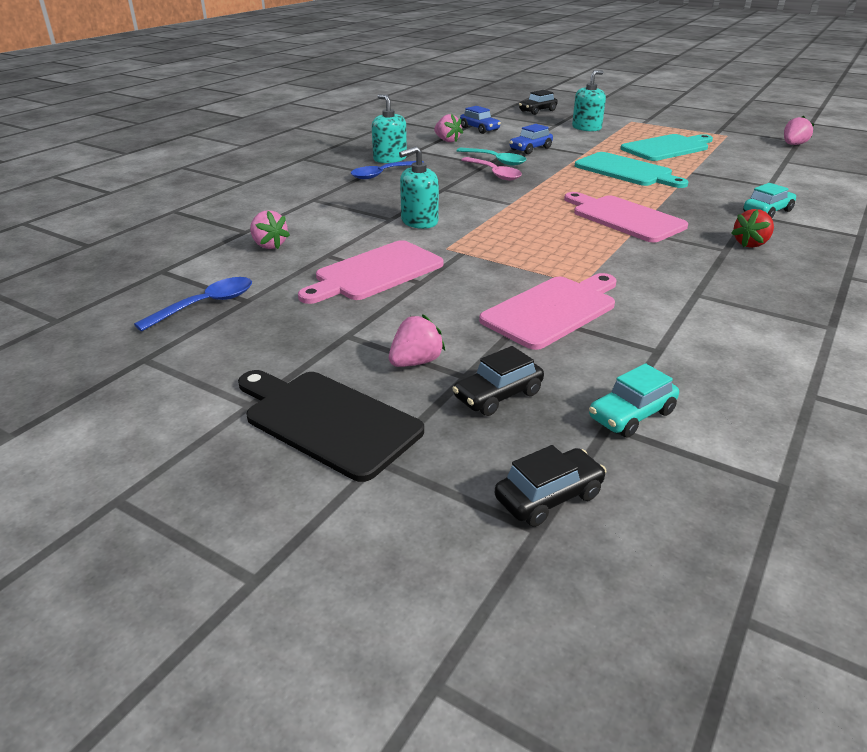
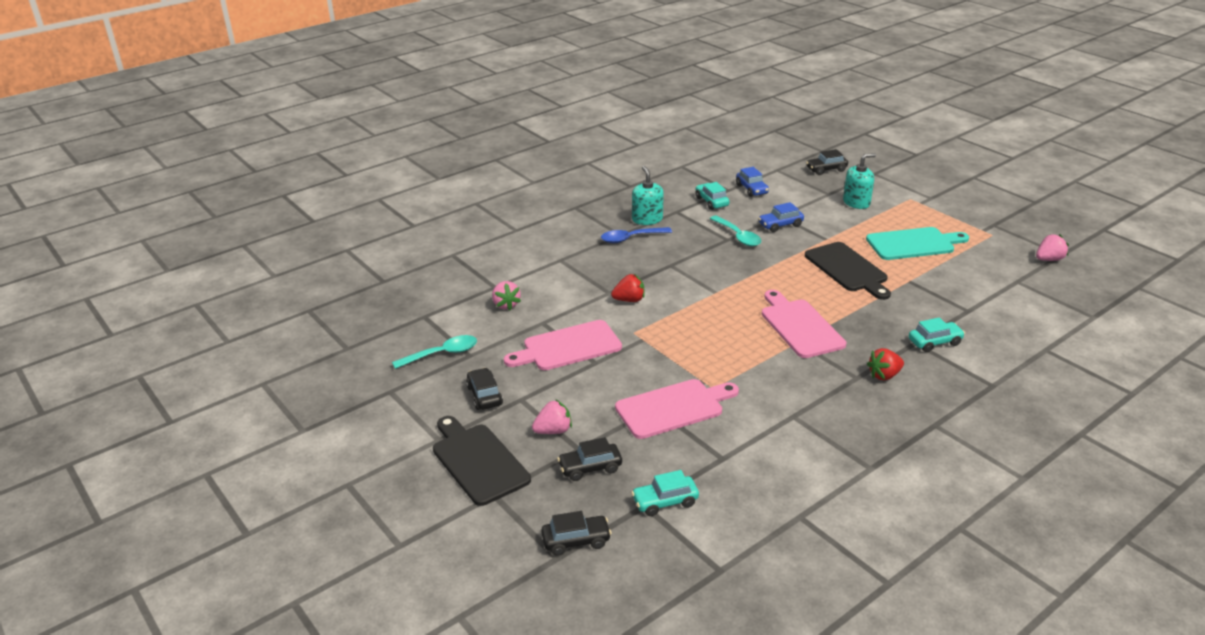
camera: 20 degrees right, 0 degrees up
(206, 305) = (442, 354): blue spoon -> turquoise spoon
(292, 340) = (484, 395): none -> black car
(419, 221) = (629, 300): turquoise soap dispenser -> red strawberry
(447, 140) = (711, 202): pink strawberry -> turquoise car
(494, 173) = (725, 253): pink spoon -> none
(626, 171) = (848, 269): turquoise cutting board -> black cutting board

